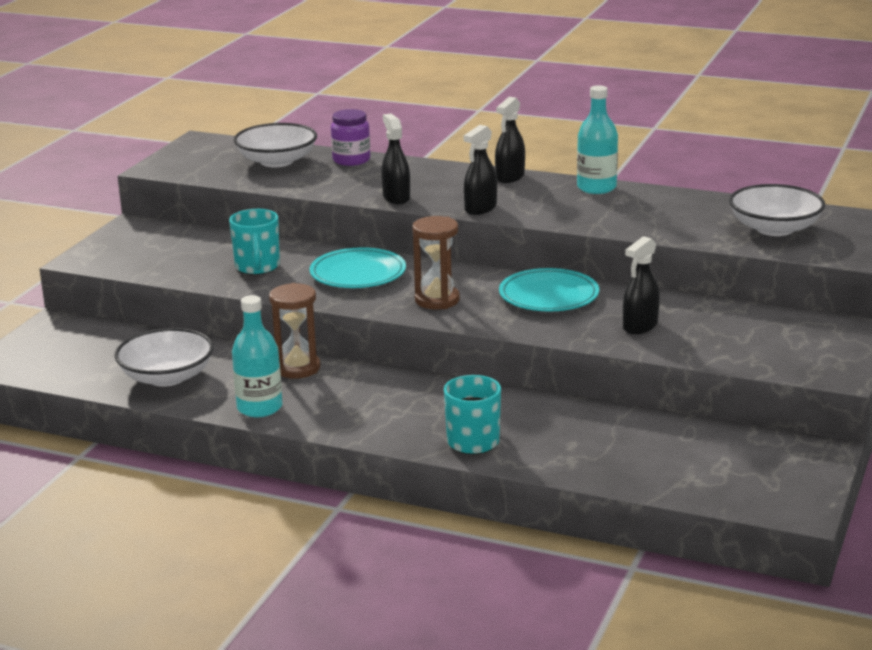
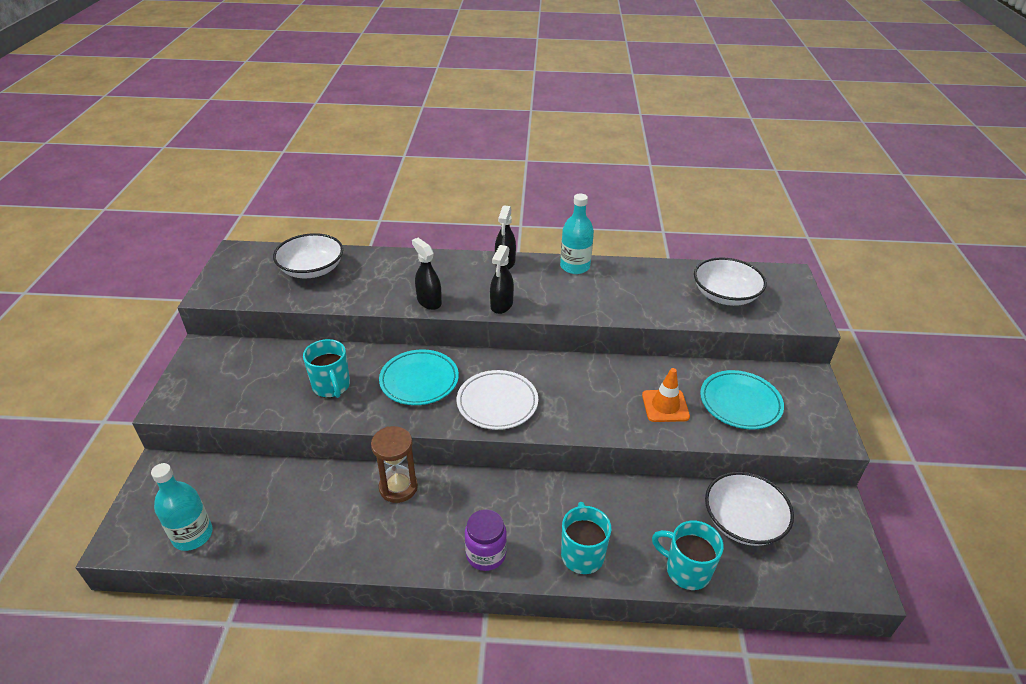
camera: 20 degrees left, 15 degrees up
(167, 377) = (288, 525): white bowl -> white bowl (743, 522)
(259, 408) = (386, 550): turquoise bottle -> turquoise bottle (192, 535)
(351, 160) = (372, 260): purple jar -> purple jar (486, 554)
(437, 300) = (497, 403): brown hourglass -> white plate
(548, 296) = (580, 381): turquoise plate -> turquoise plate (740, 403)
(587, 469) = (686, 570): none -> turquoise mug
(640, 326) = (665, 406): black spray bottle -> orange traffic cone

